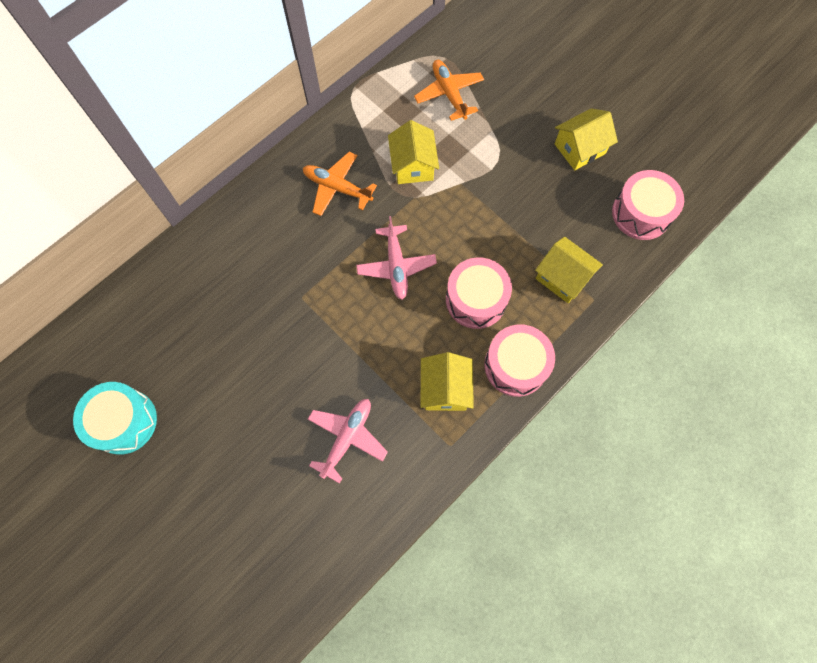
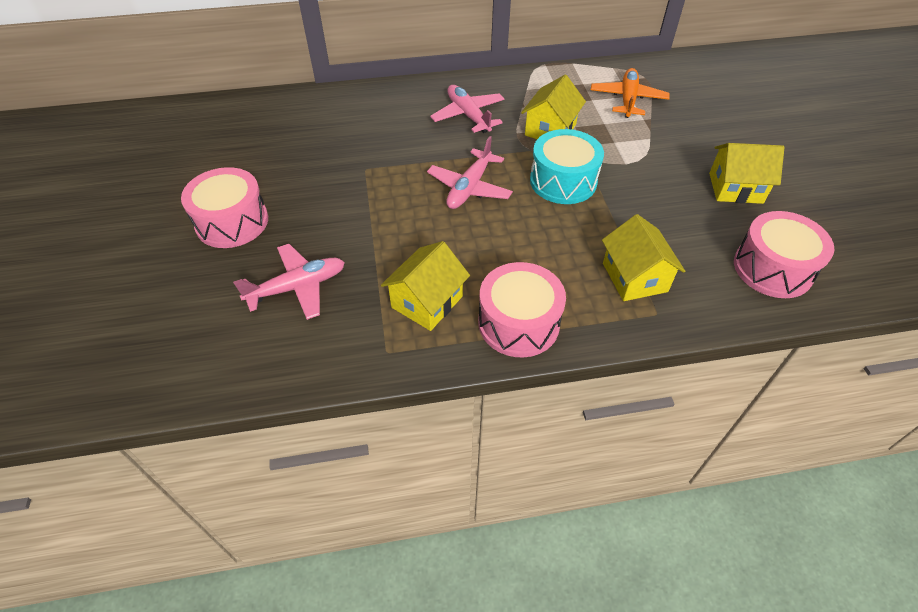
camera: 35 degrees right, 20 degrees down
(124, 421) = (144, 176): turquoise drum -> turquoise drum (563, 181)
(337, 188) = (468, 115): orange plane -> pink plane
(476, 299) = (524, 248): pink drum -> pink drum (232, 222)

